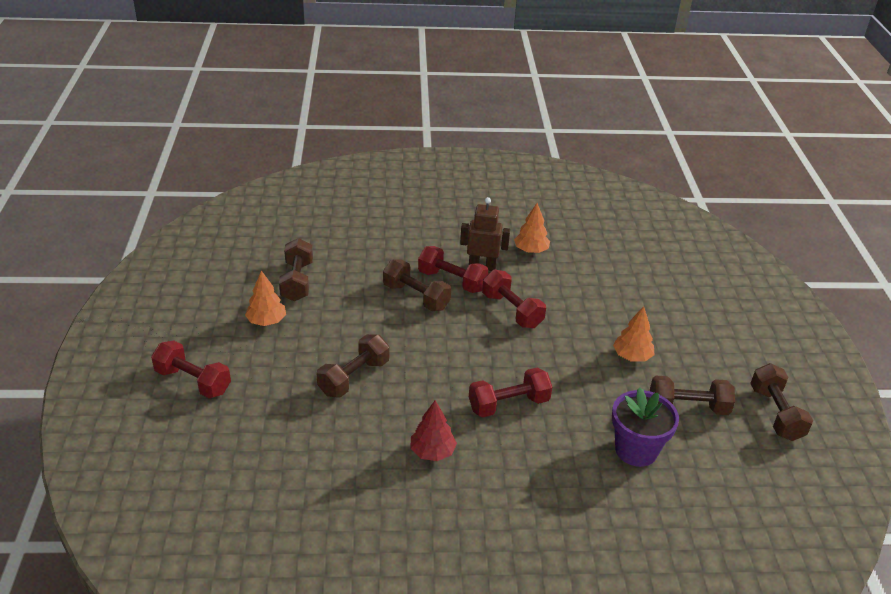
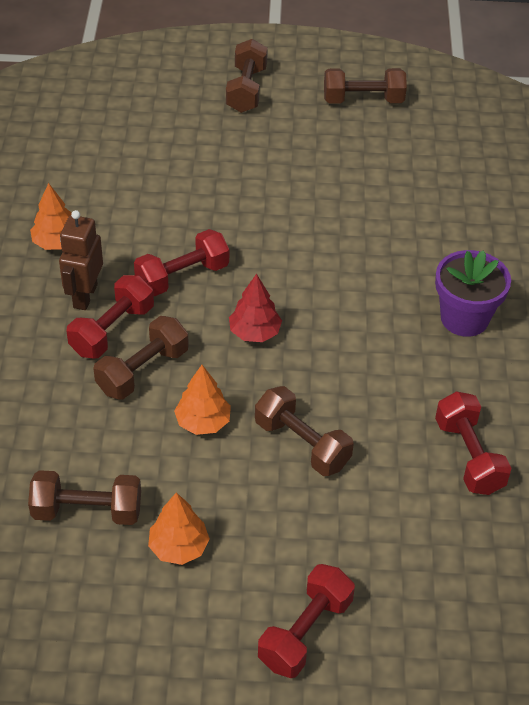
camera: 85 degrees left, 10 degrees up
(432, 452) = (427, 373): red tree -> red tree (254, 332)
(508, 404) = (350, 299): red dumbbell -> red dumbbell (469, 456)
(632, 356) = (274, 185): orange tree -> orange tree (203, 422)
(636, 450) = (416, 208): purple flower pot -> purple flower pot (464, 318)
(688, 407) = (355, 158): brown dumbbell -> brown dumbbell (246, 90)

